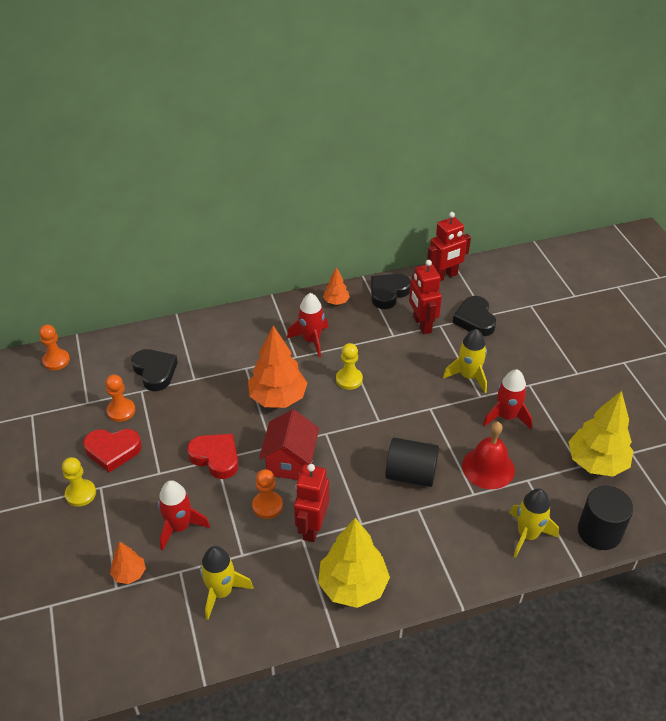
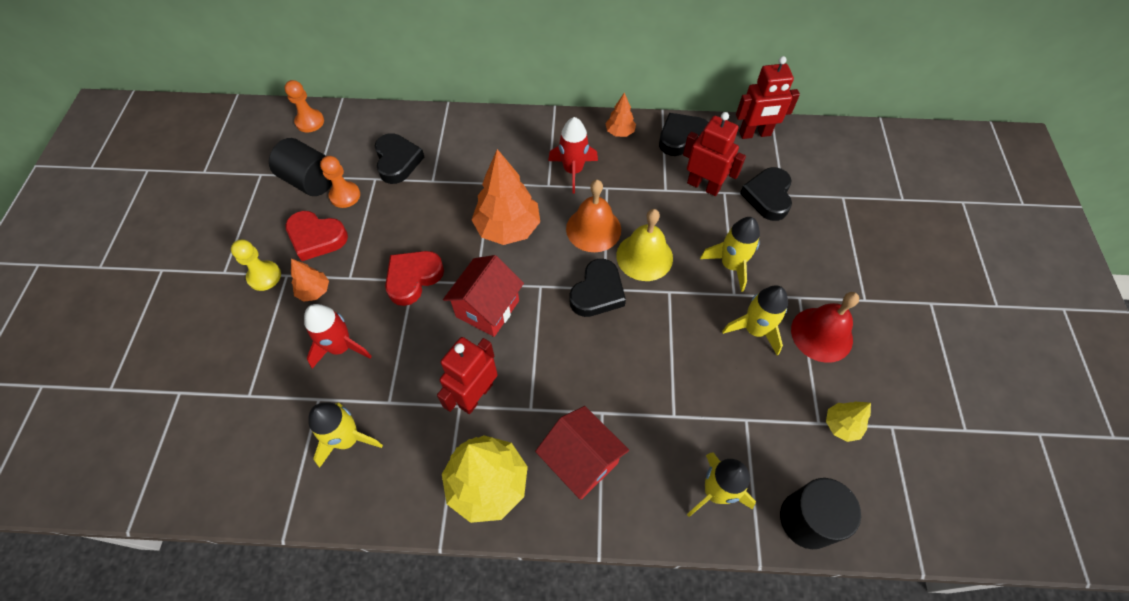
camera: 20 degrees right, 15 degrees up
(129, 574) = (268, 384): orange tree -> orange tree (314, 291)
(216, 458) = (413, 278): red heart -> red heart turned 105 degrees counterclockwise
(267, 506) = (440, 353): orange pawn -> none
(349, 379) = (593, 229): yellow pawn -> orange bell
(374, 425) = (597, 292): none -> black heart
(399, 388) = (644, 256): none -> yellow bell
(411, 474) = (612, 367): black cylinder -> black cylinder (310, 181)
(418, 547) = (581, 461): none -> red house
(422, 324) = (703, 186): red robot -> red robot turned 120 degrees clockwise
(488, 467) = (705, 388): red bell -> red bell (821, 334)
(506, 417) = (754, 330): red rocket -> yellow rocket
(596, 463) = (841, 425): yellow tree -> yellow tree, size x0.50

